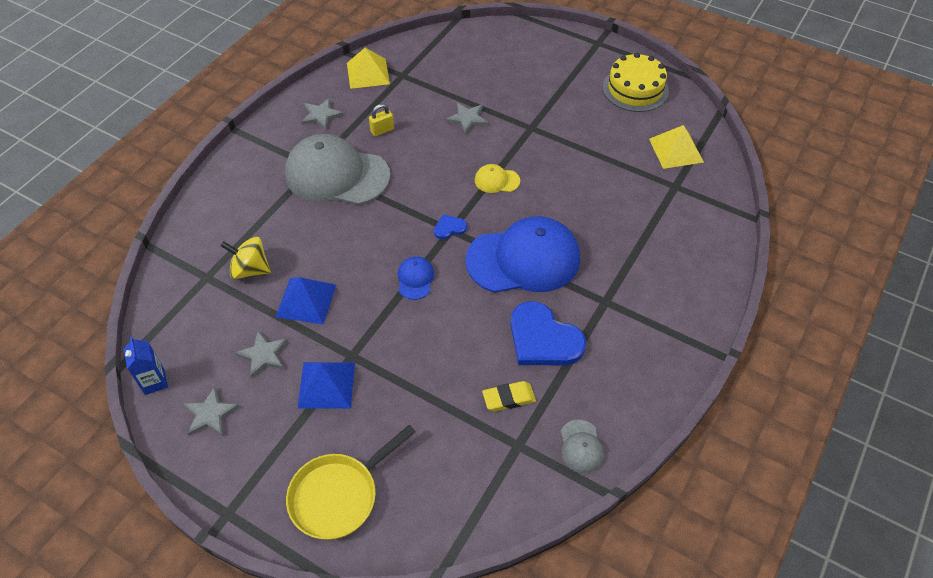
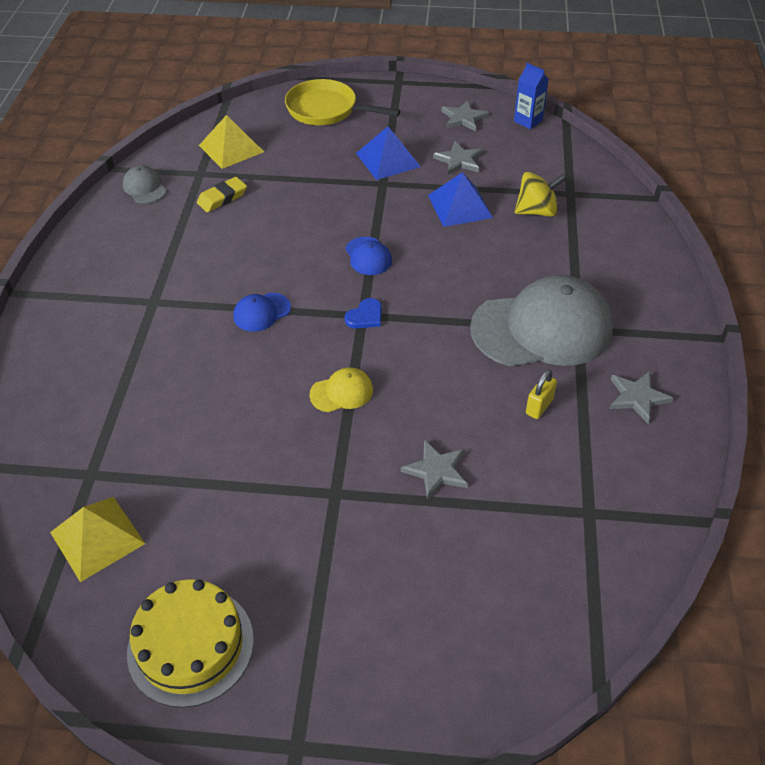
camera: 155 degrees right, 5 degrees down
(338, 495) = (326, 110): yellow pan -> yellow pan turned 90 degrees counterclockwise
(368, 73) = (642, 494): yellow pyramid -> yellow pyramid (231, 148)
(523, 259) = (261, 312): blue cap -> blue cap, size x0.43
(543, 339) = (208, 249): blue heart -> none

